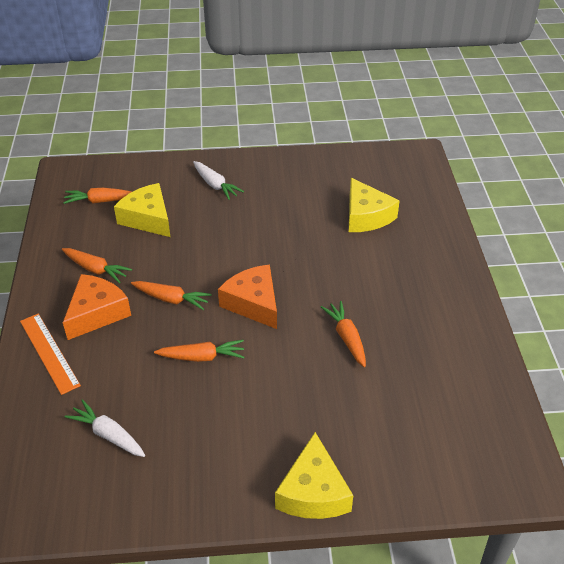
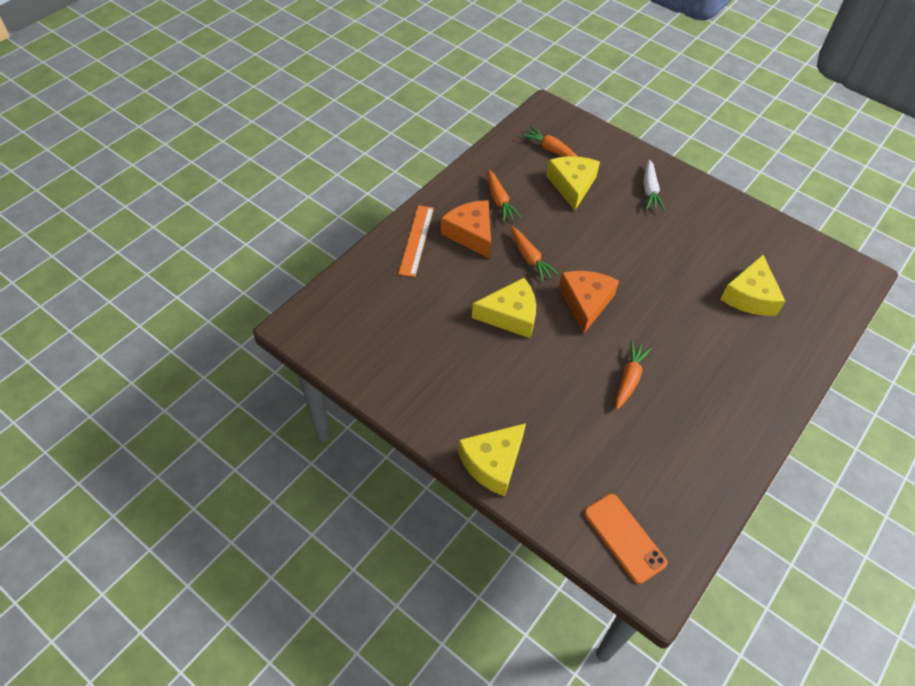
camera: 40 degrees right, 10 degrees up
(97, 313) = (471, 234): orange cheese -> orange cheese turned 105 degrees counterclockwise
(108, 435) = (402, 322): white carrot -> none
(202, 357) = (510, 315): orange carrot -> yellow cheese
(470, 463) = (624, 538): none -> orange phone

